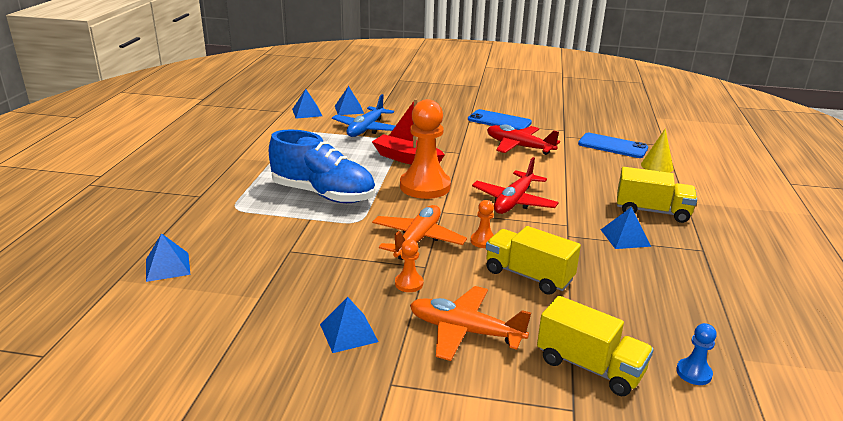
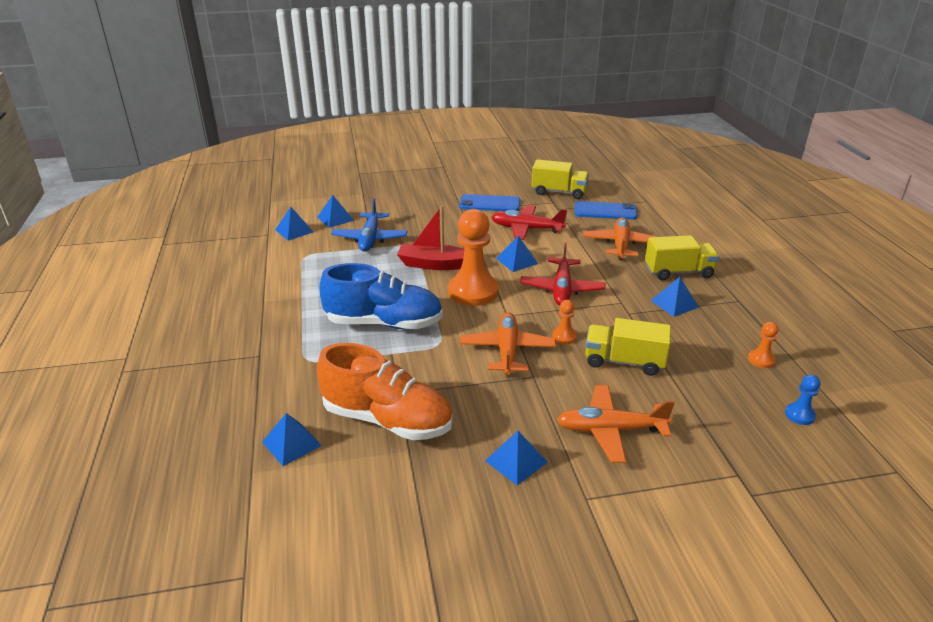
camera: 20 degrees left, 5 degrees up
(261, 269) = (387, 420): none -> orange shoe
(409, 283) = (532, 397): orange pawn -> orange pawn (761, 360)
(487, 170) = (517, 261): none -> blue pyramid
(589, 366) = (725, 433): yellow truck -> yellow truck (559, 192)
(606, 177) = (620, 245): none -> orange plane
(657, 166) = (653, 225): yellow cone -> none

